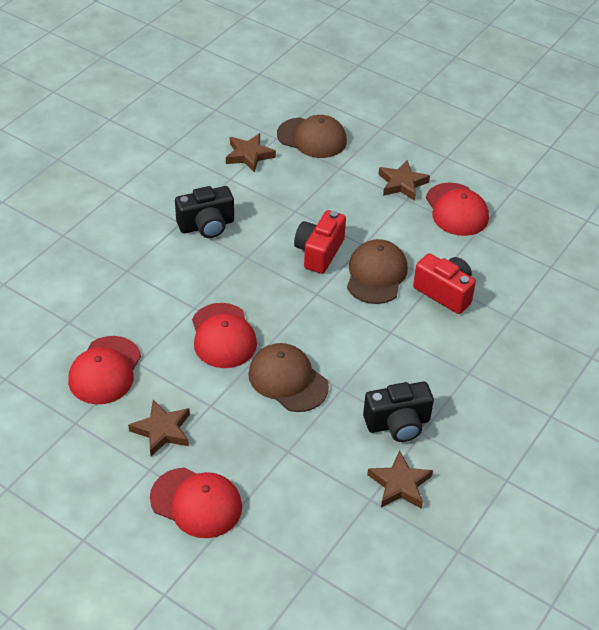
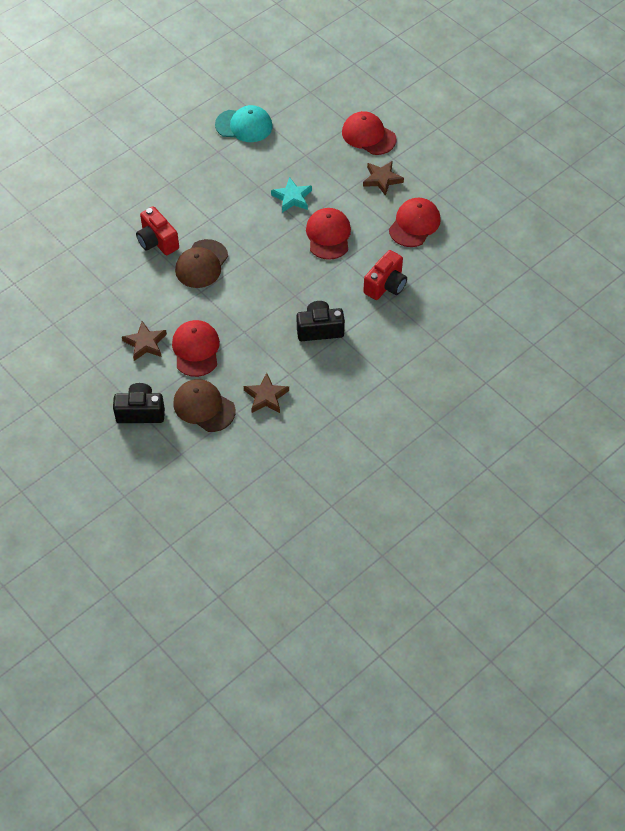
camera: 165 degrees left, 10 degrees up
(288, 380) = (292, 198): brown cap -> turquoise star
(319, 252) = (238, 290): red camera -> red camera (386, 285)
(398, 424) = (230, 159): black camera -> black camera (140, 412)
(400, 484) = (244, 125): brown star -> turquoise cap
(456, 210) = (112, 310): red cap -> red cap (196, 349)

